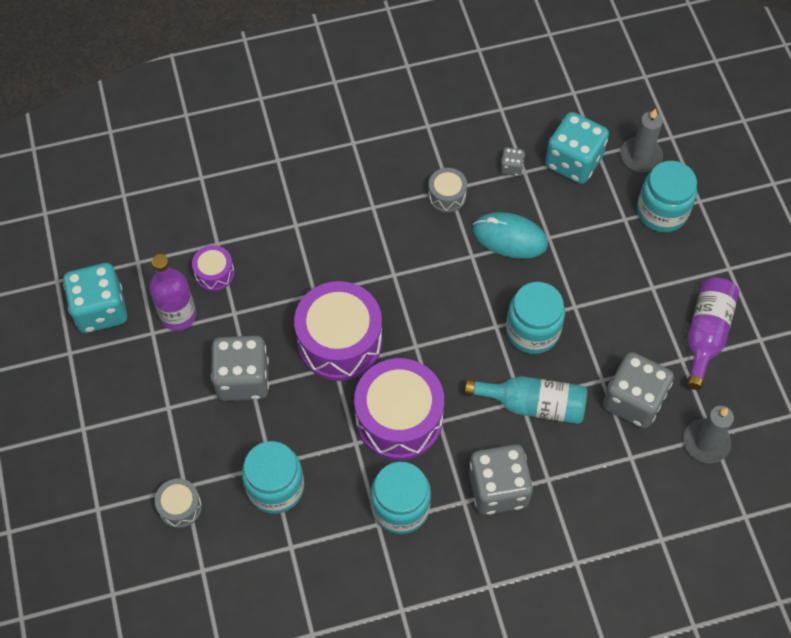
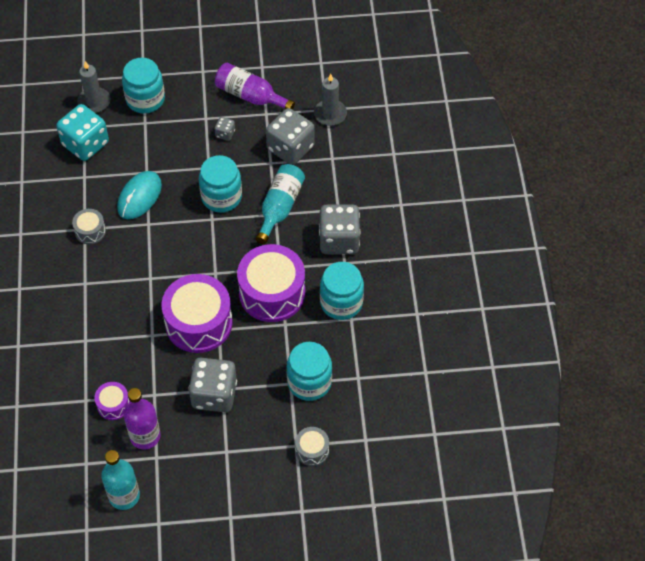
camera: 80 degrees left, 5 degrees down
(101, 310) = (124, 496): turquoise dice -> turquoise bottle
(511, 167) = (78, 184): grey dice -> grey dice (225, 134)

